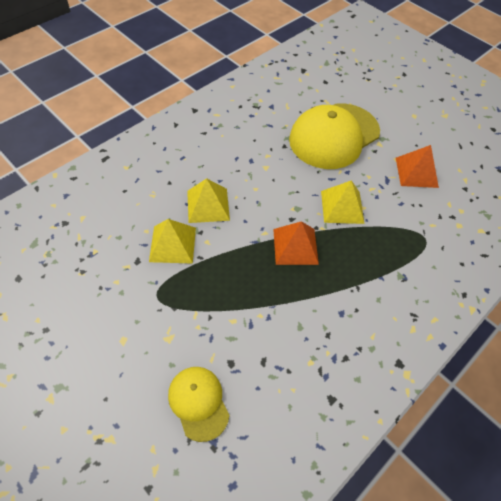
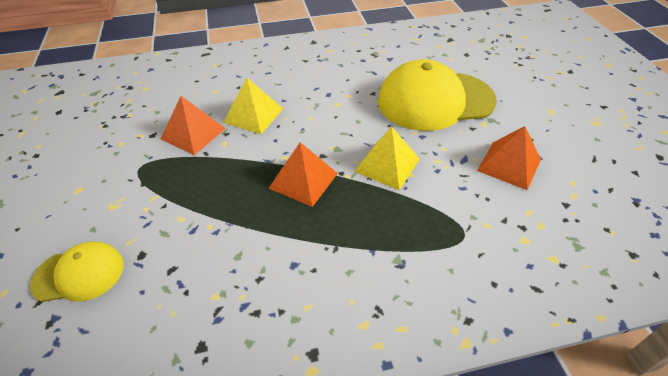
camera: 35 degrees right, 10 degrees down
(172, 244) = (193, 133): yellow pyramid -> orange pyramid
(198, 402) = (79, 274): yellow cap -> yellow cap turned 75 degrees clockwise

